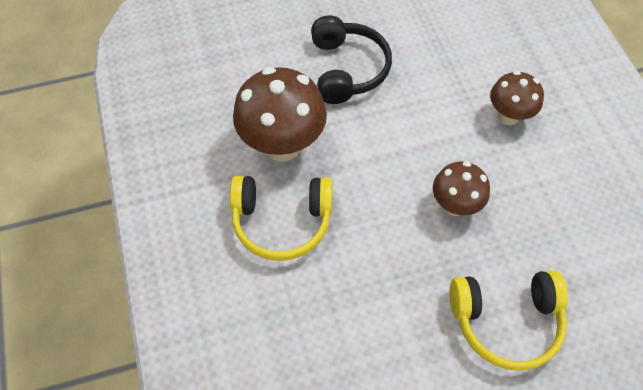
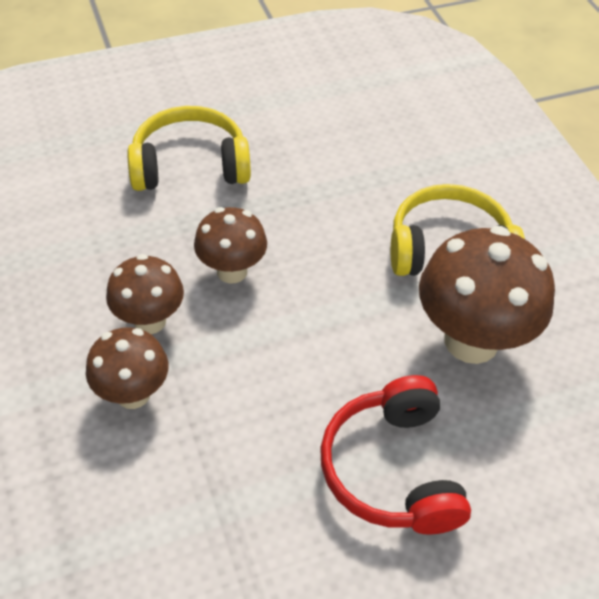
camera: 175 degrees right, 10 degrees down
(347, 69) = (392, 470): black headphones -> red headphones
(508, 166) = (150, 321): none -> brown mushroom

